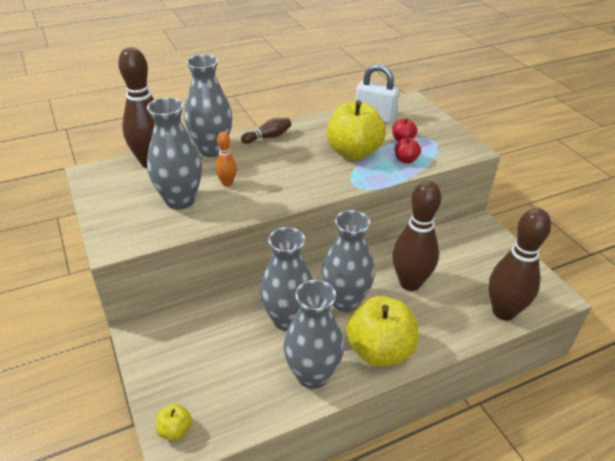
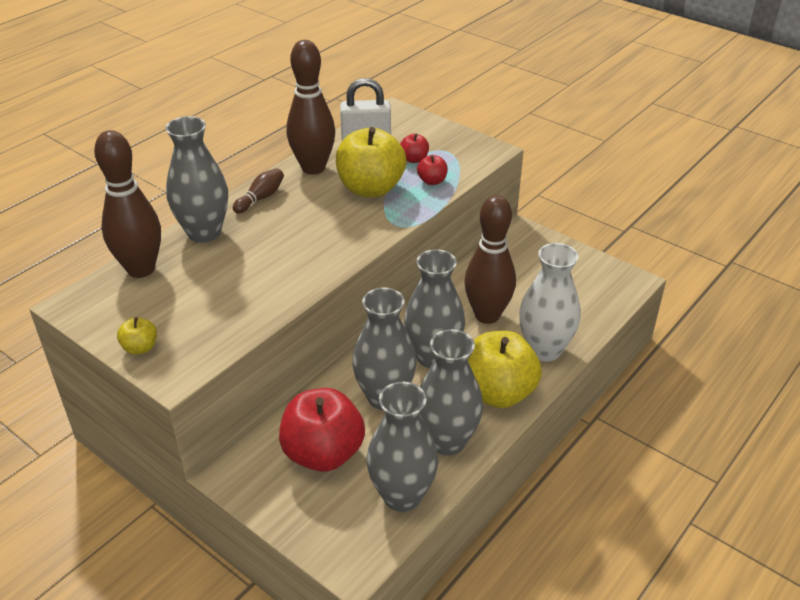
camera: 25 degrees left, 0 degrees up
(175, 430) = (342, 549): yellow apple -> yellow apple (140, 348)
(180, 200) = (213, 302): grey vase -> grey vase (402, 496)
(213, 346) = (323, 453): none -> red apple
(227, 183) = (254, 265): orange bowling pin -> none
(441, 329) = (544, 350): none -> white vase
(503, 312) = (592, 312): brown bowling pin -> brown bowling pin (313, 168)

